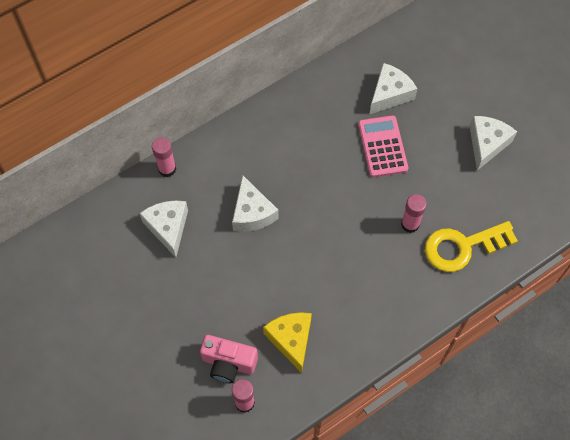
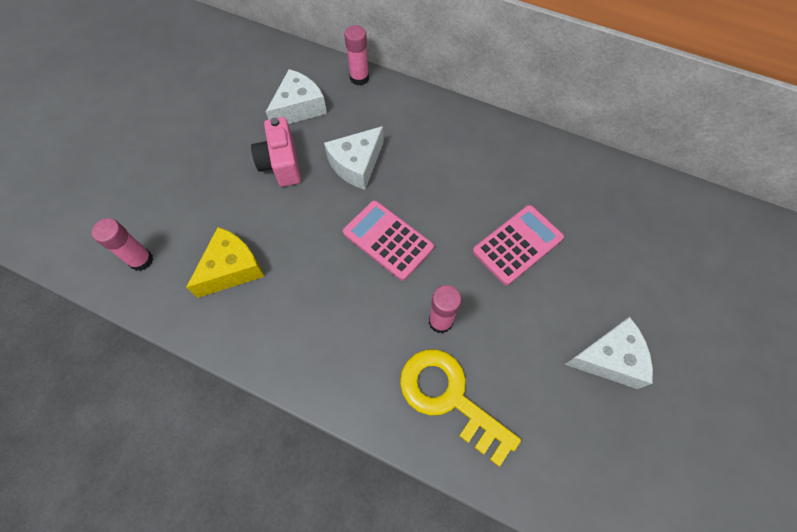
camera: 60 degrees right, 0 degrees up
(228, 363) = (179, 225): pink camera -> pink camera (281, 164)
(330, 224) = (388, 240): none -> pink calculator
(389, 94) = (587, 220): white cheese -> none

